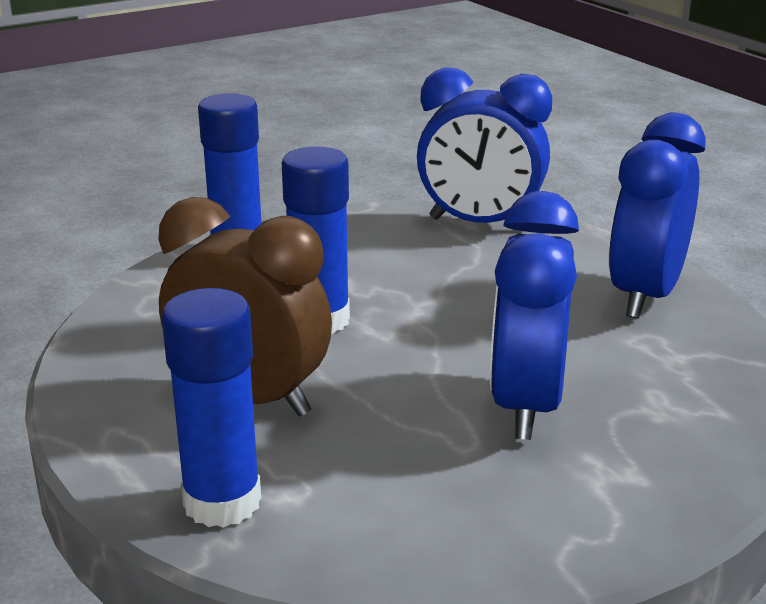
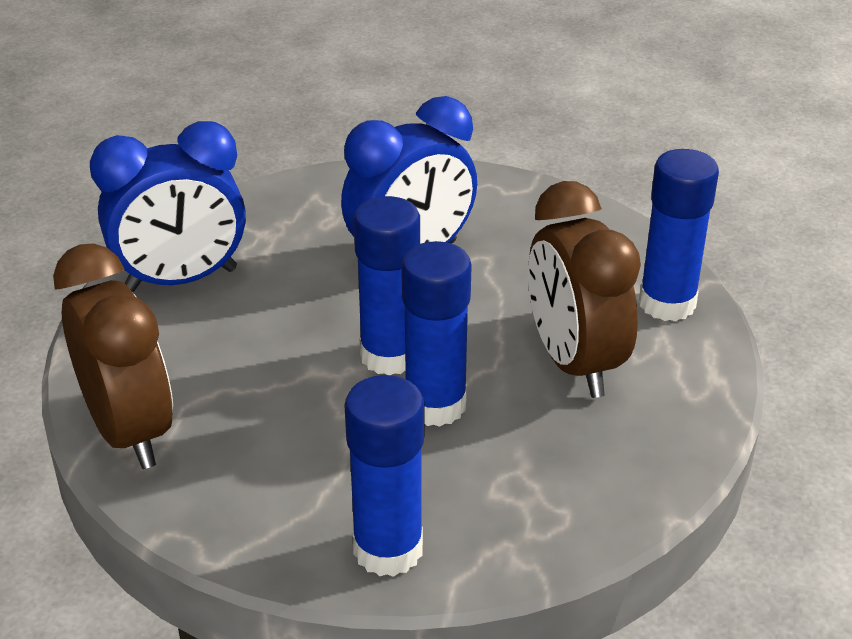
camera: 135 degrees left, 10 degrees up
(404, 330) = (389, 356): none -> blue glue stick
(480, 224) = (129, 432): blue clock -> brown clock

